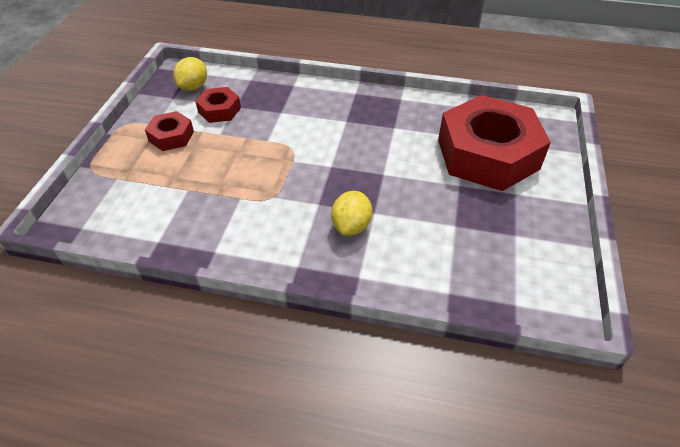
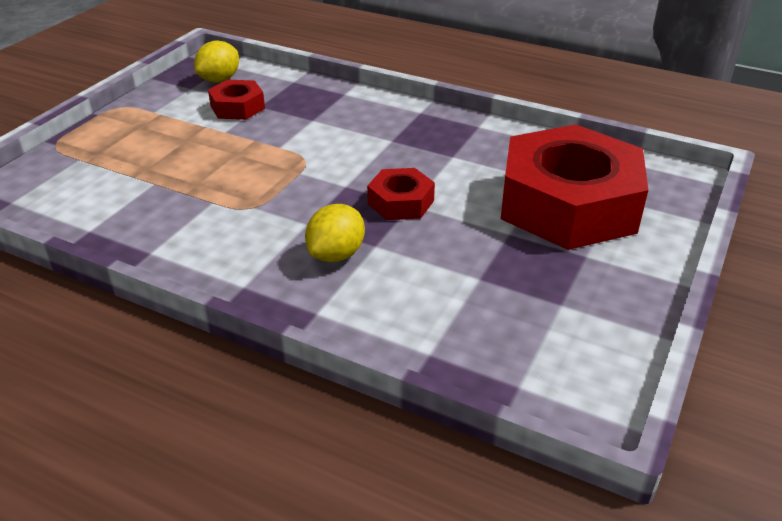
camera: 15 degrees right, 10 degrees down
(171, 136) = (165, 126): red nut -> red nut (401, 202)

